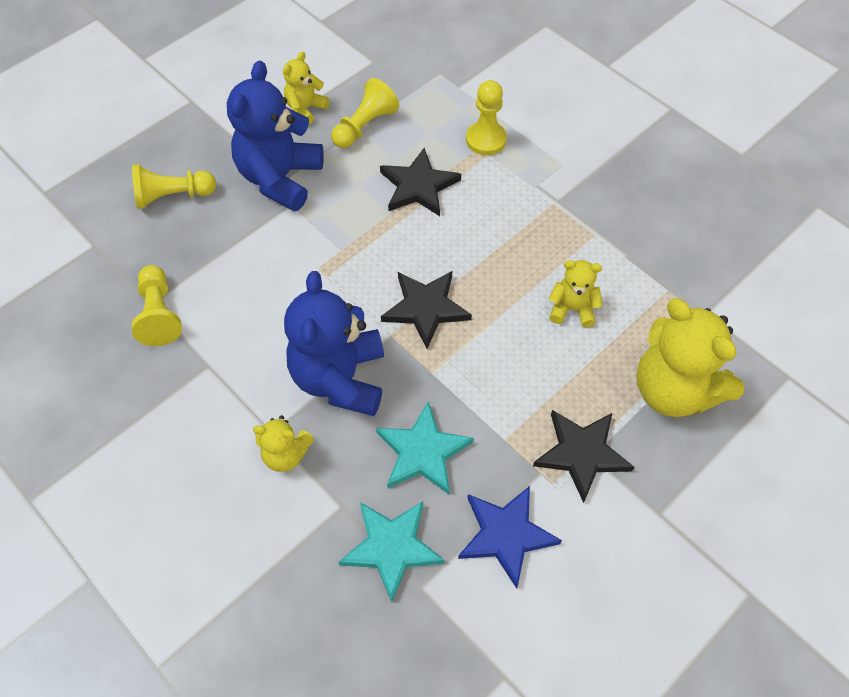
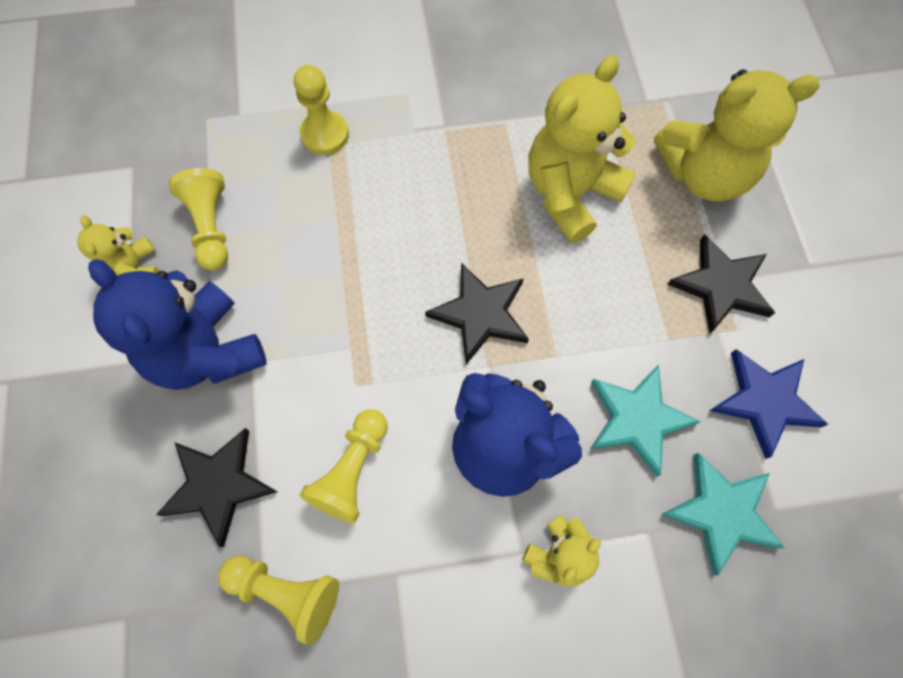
camera: 55 degrees left, 10 degrees up
(173, 196) = (132, 482): yellow pawn -> yellow pawn (352, 470)
(418, 186) = (330, 227): black star -> black star (218, 484)
(572, 309) = (570, 193): yellow teddy bear -> yellow teddy bear, size x1.95

